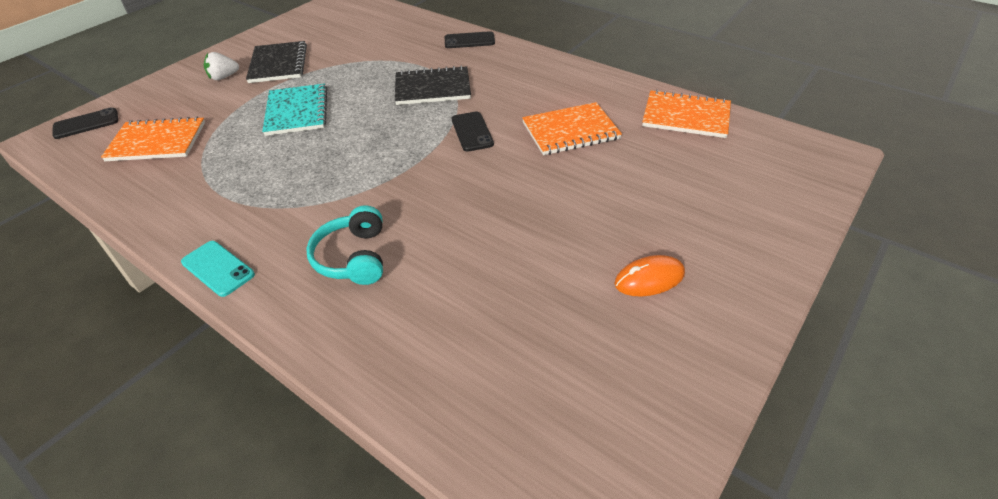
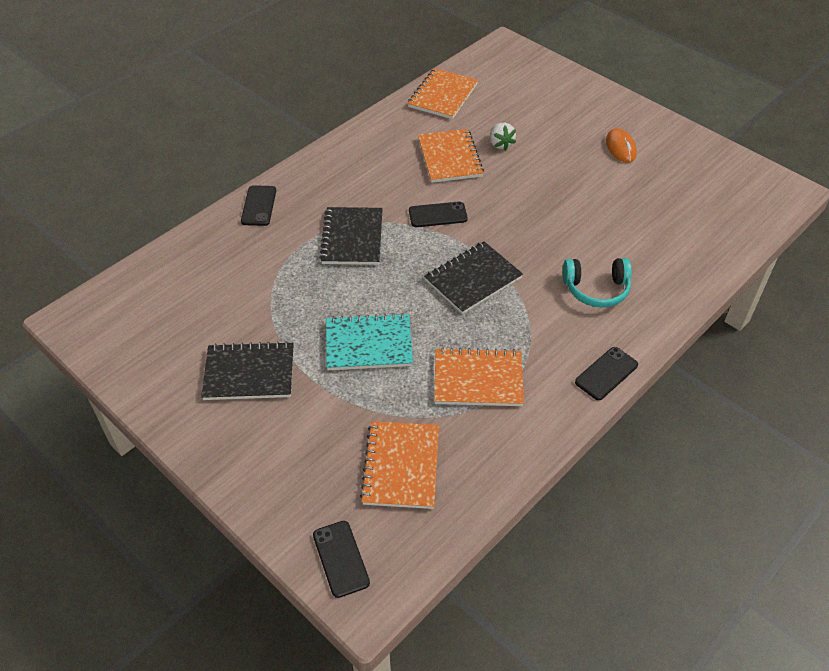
camera: 85 degrees left, 5 degrees up
(218, 268) = (606, 373): turquoise phone -> black phone
(224, 77) = (264, 426): white strawberry -> white strawberry (500, 144)
(238, 175) = (478, 379): none -> orange notebook
(375, 162) = (473, 279): none -> black notebook

